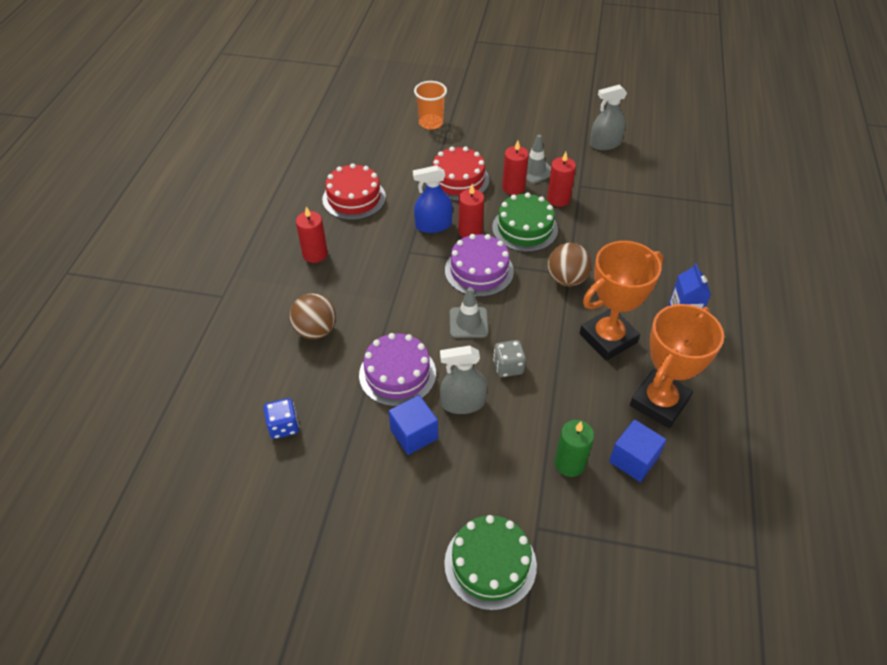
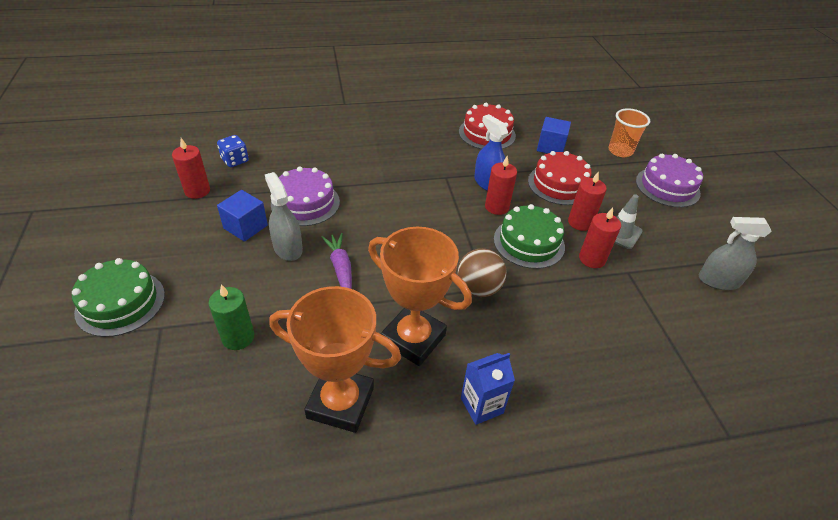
camera: 65 degrees right, 5 degrees down
(315, 254) = (411, 131): red candle -> red candle (197, 191)
(315, 330) = (332, 151): brown ball -> none
(468, 322) = (382, 231): grey traffic cone -> none
(479, 271) = (450, 223): purple cake -> purple cake (667, 187)
(508, 367) = (341, 268): grey dice -> purple carrot
(605, 144) = (718, 281): grey spray bottle -> grey spray bottle turned 45 degrees counterclockwise
(633, 460) = (255, 391): blue cube -> blue cube (550, 147)

